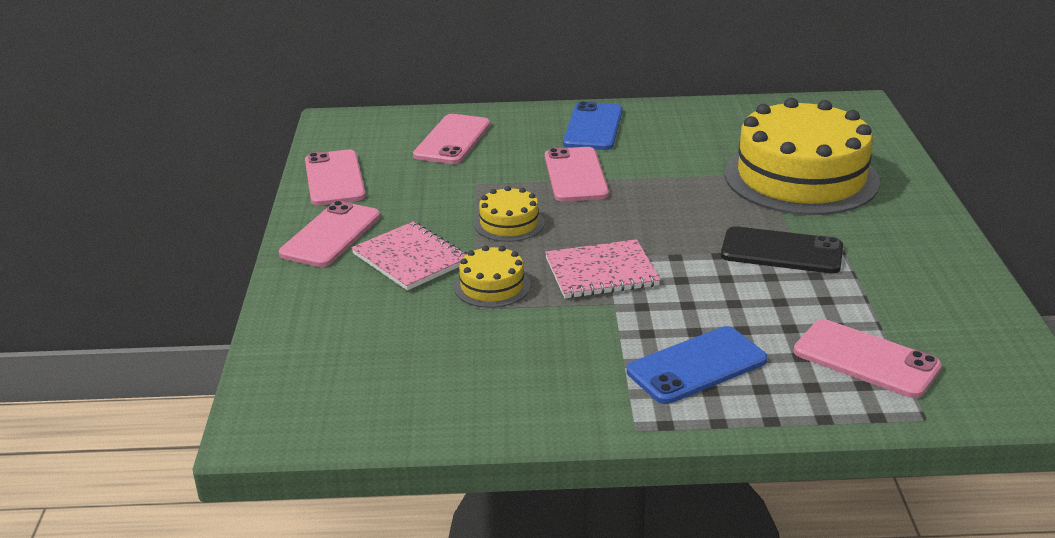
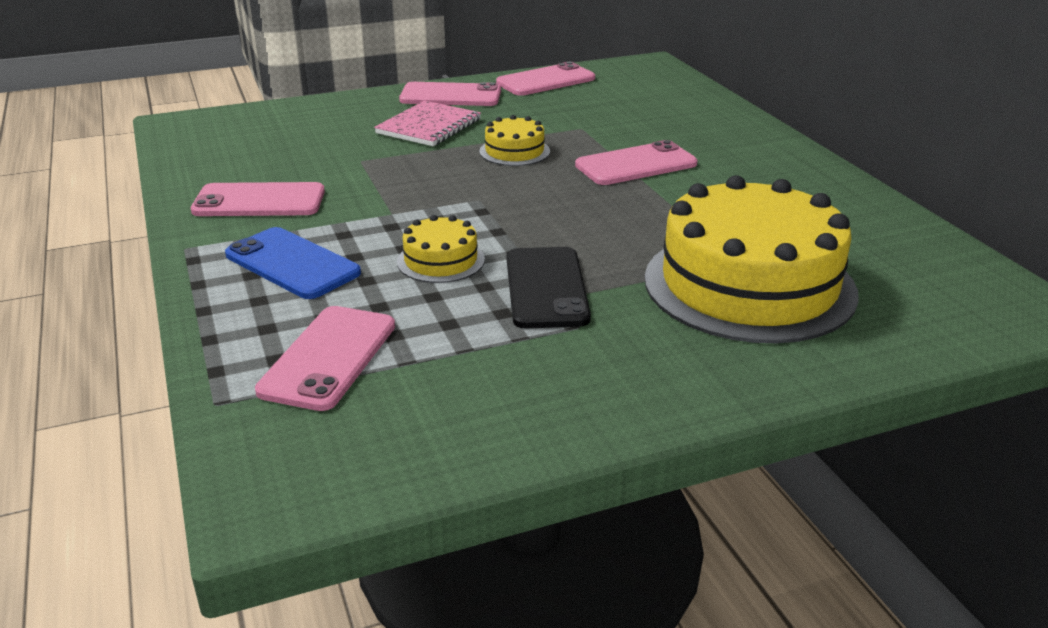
camera: 70 degrees right, 0 degrees up
(452, 140) = (659, 107): pink phone -> pink phone (259, 201)
(492, 286) = (399, 161): yellow cake -> yellow cake (440, 260)
(593, 127) = (755, 158): blue phone -> none
(601, 272) = (446, 201): pink notebook -> none

